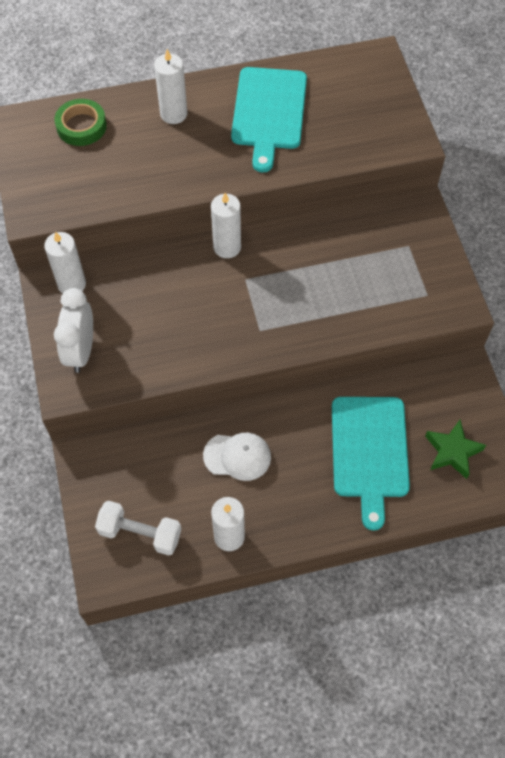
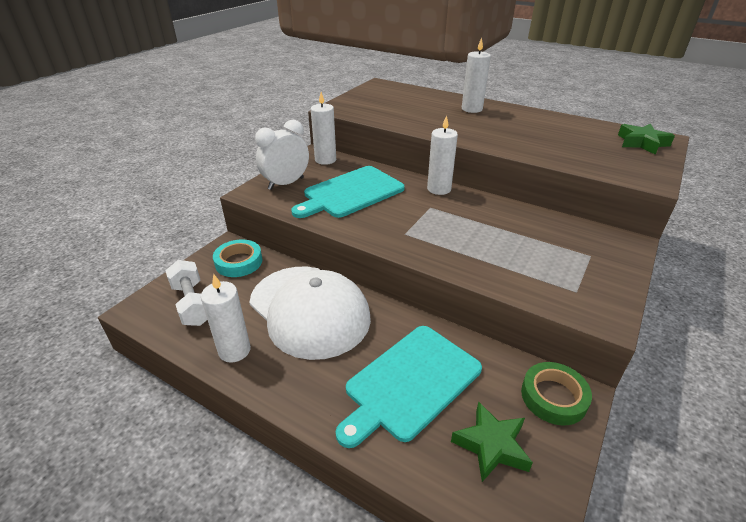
camera: 45 degrees right, 25 degrees down
(81, 126) = (411, 95): green tape -> green tape (553, 397)
(117, 463) = (239, 262): none -> turquoise tape
(237, 456) = (309, 310): white cap -> white cap, size x2.04
(269, 112) = (539, 129): turquoise cutting board -> turquoise cutting board (351, 193)
(368, 78) = (642, 143): none -> green star

